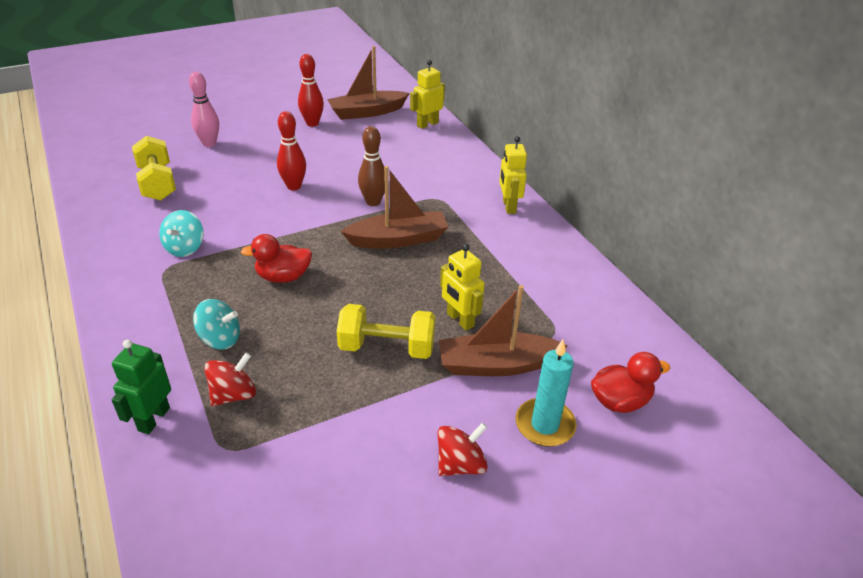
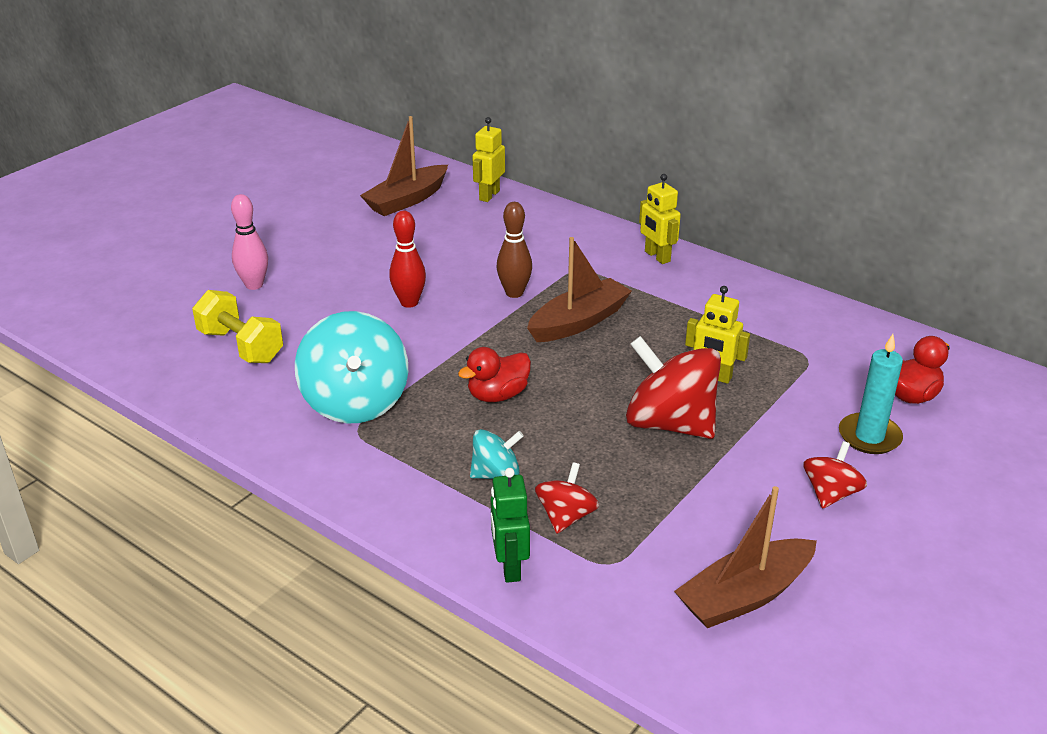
camera: 25 degrees left, 5 degrees down
(185, 248) = (355, 402): turquoise spinning top -> turquoise spinning top, size x1.89
(312, 123) = (355, 229): red bowling pin -> none
(387, 347) = (670, 423): yellow dumbbell -> red spinning top
(496, 365) = (783, 403): brown boat -> brown boat (745, 596)

